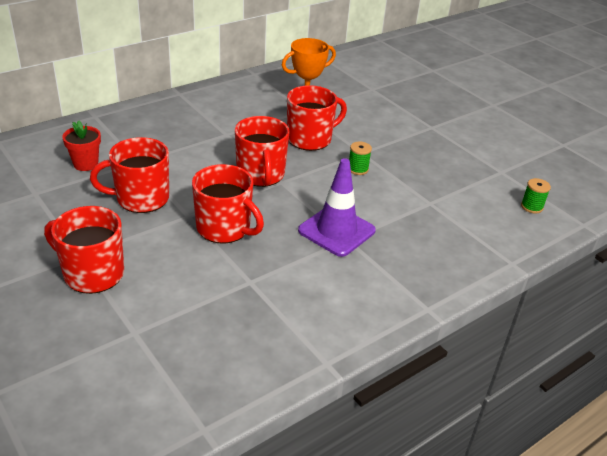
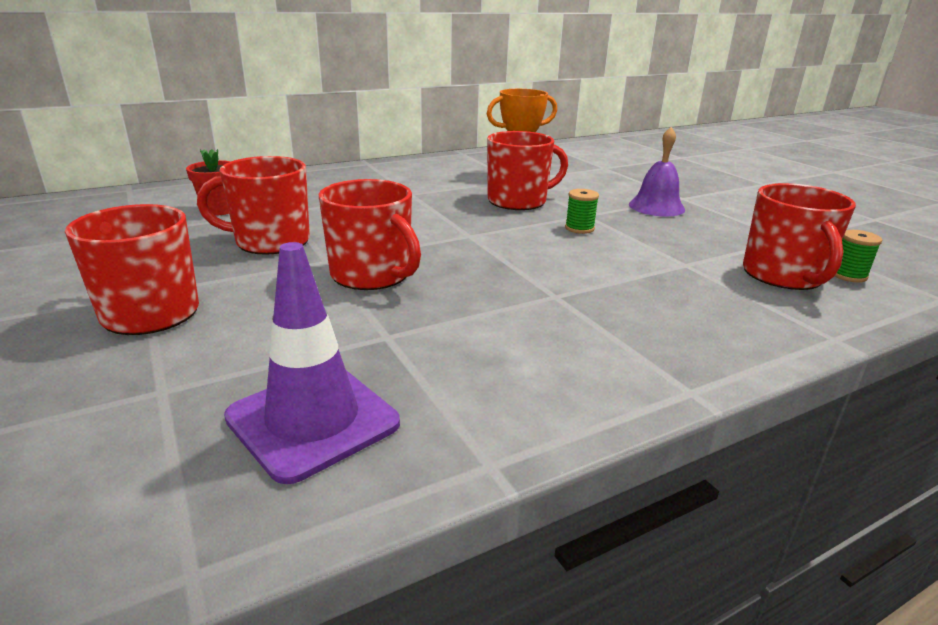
camera: 10 degrees right, 10 degrees down
(261, 174) = (443, 227): red mug -> red mug (783, 275)
(336, 230) = (540, 285): purple traffic cone -> purple traffic cone (313, 420)
(412, 140) = (656, 207): none -> purple bell

